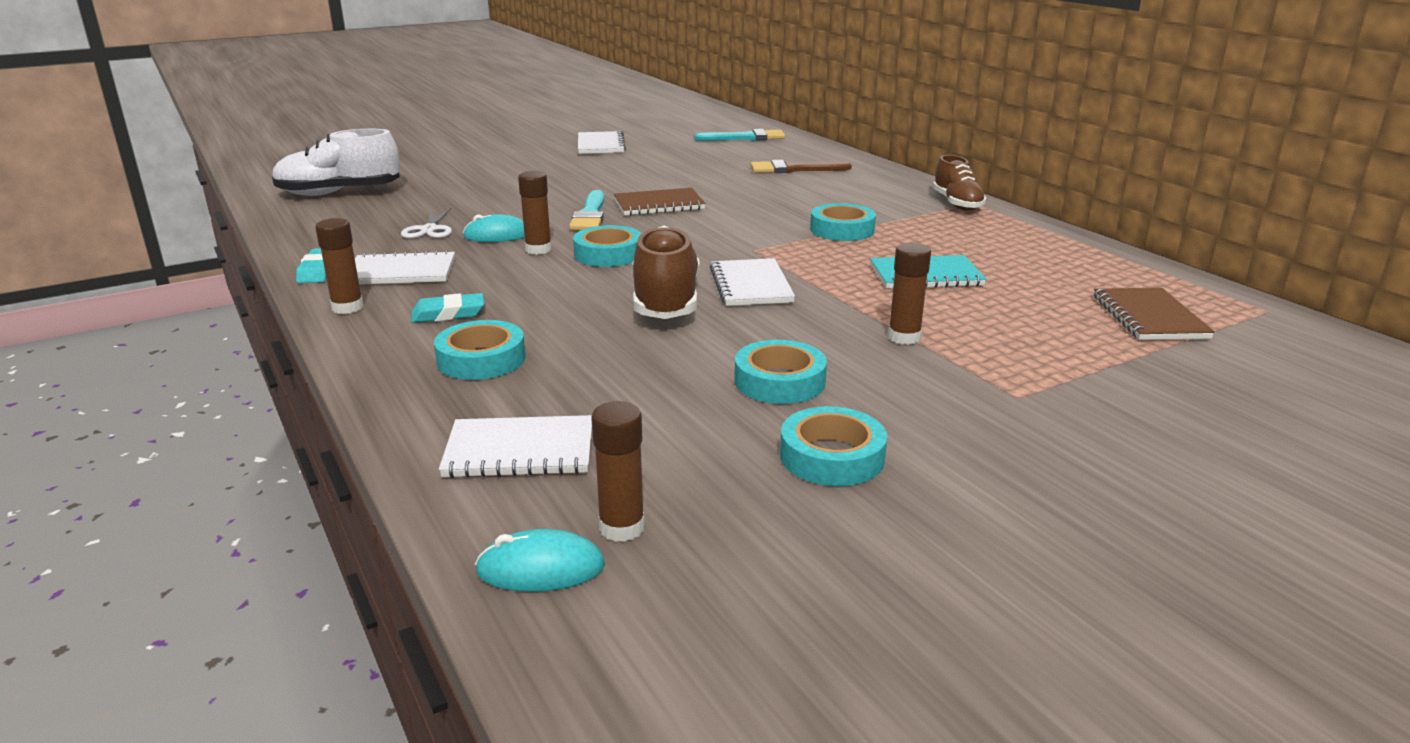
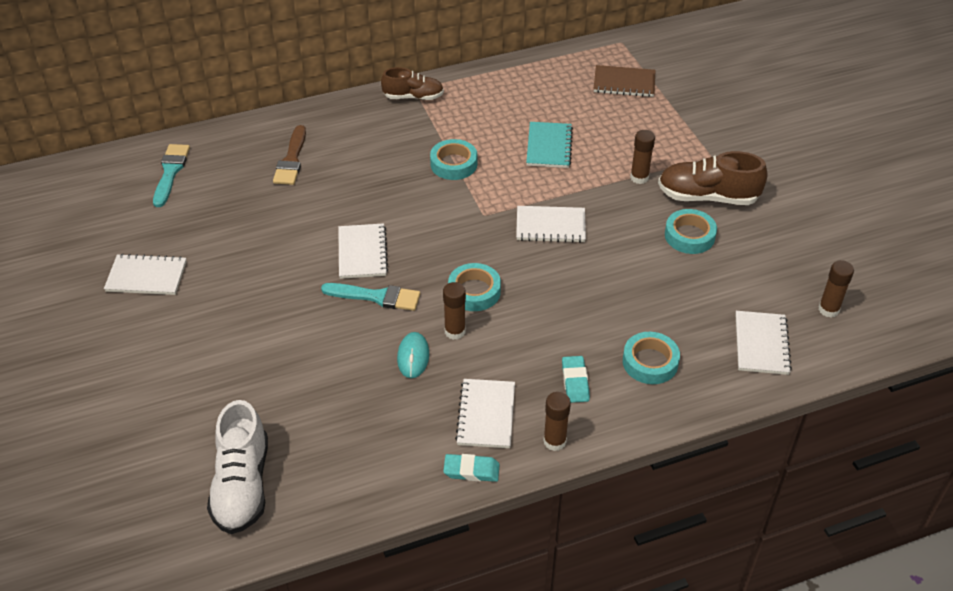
camera: 80 degrees left, 20 degrees up
(429, 230) = (384, 403): white scissors -> none
(540, 569) = (860, 338): turquoise mouse -> none
(659, 204) = (362, 253): brown notebook -> white notebook
(666, 302) = (571, 269): brown shoe -> brown shoe (707, 197)
(832, 456) = (767, 231): turquoise tape -> none

